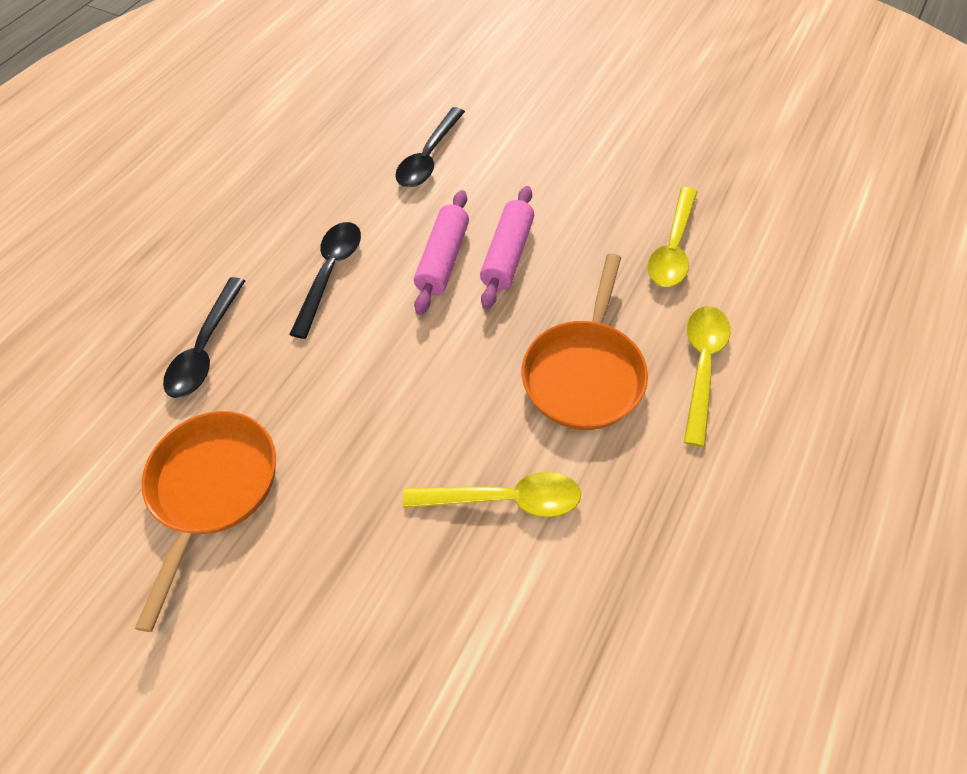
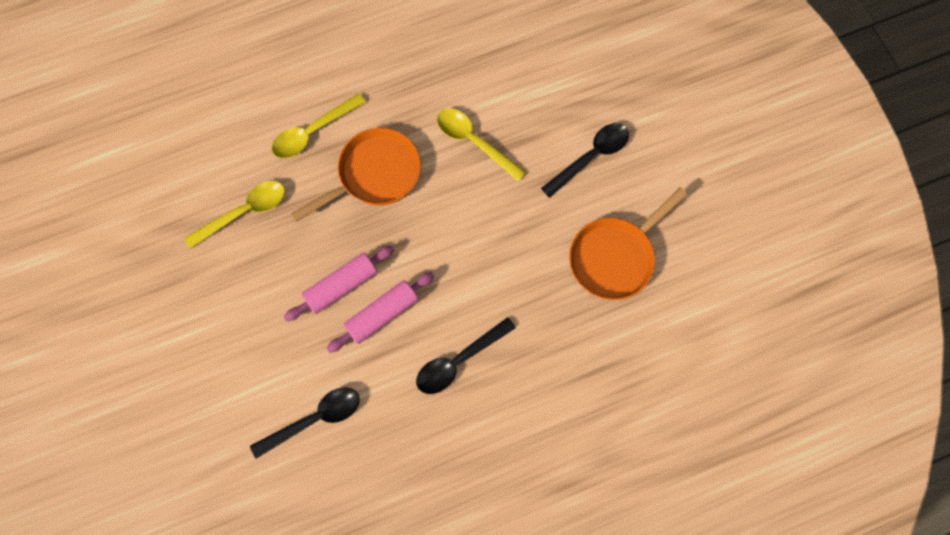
camera: 145 degrees left, 15 degrees up
(205, 349) = (571, 359): black spoon -> black spoon (591, 157)

